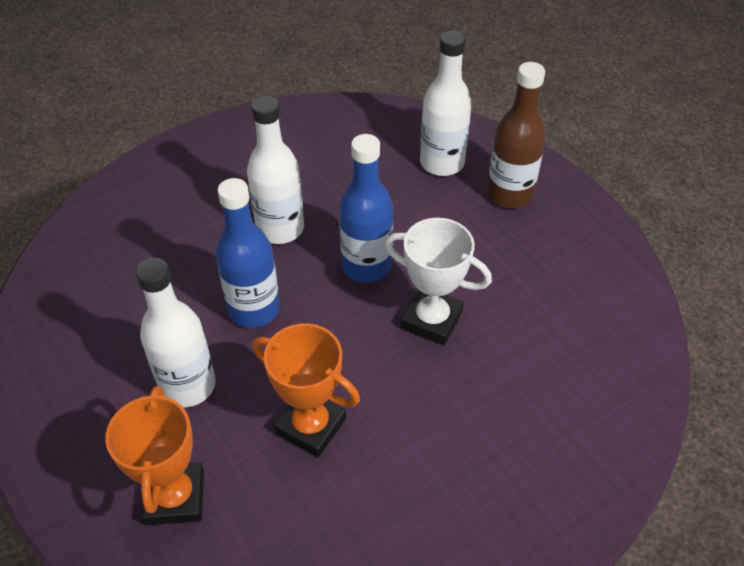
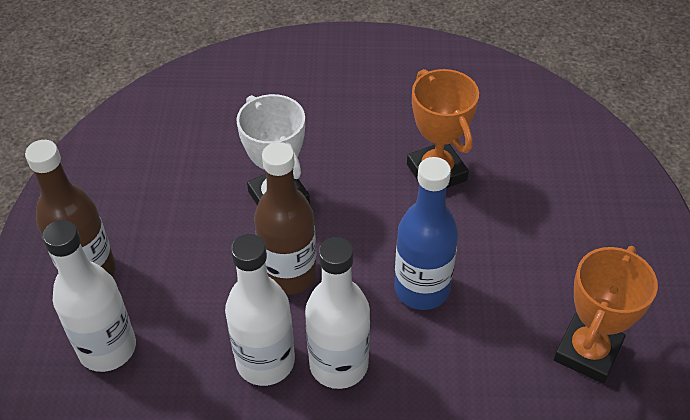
camera: 145 degrees left, 0 degrees up
(175, 497) = (565, 177): orange trophy -> orange trophy (587, 352)
(188, 386) = (518, 251): white bottle -> white bottle (265, 361)
(366, 266) = (289, 274): blue bottle -> brown bottle

